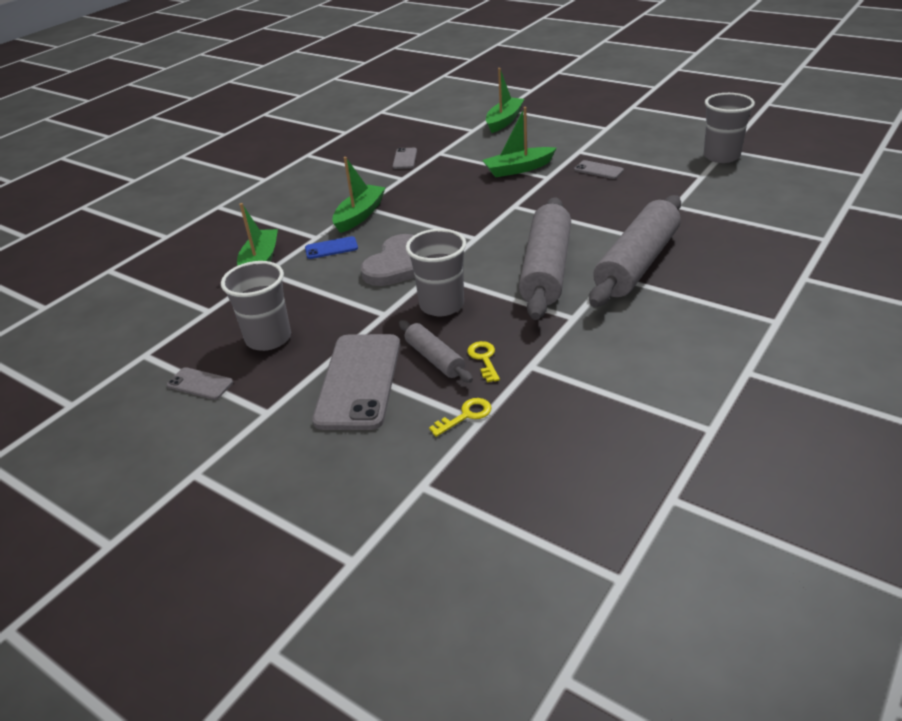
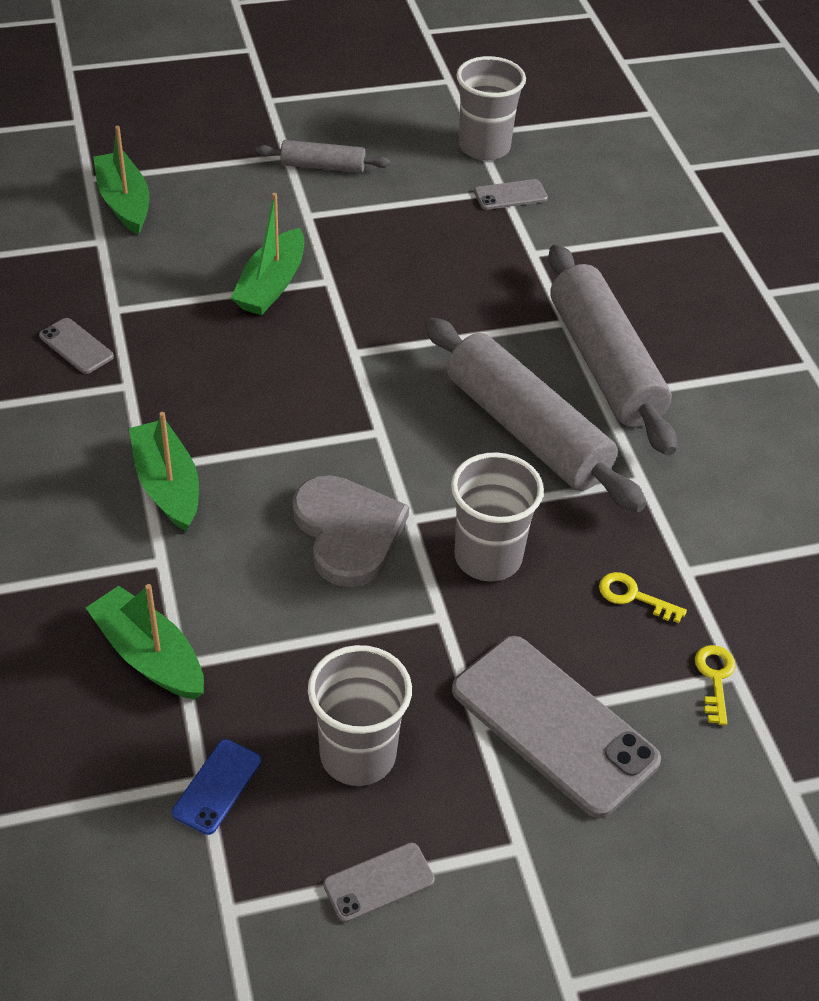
camera: 55 degrees left, 10 degrees up
(331, 248) = (215, 565): blue phone -> blue phone (217, 787)
(435, 359) = (586, 634): grey rolling pin -> grey rolling pin (323, 166)
(598, 170) = (376, 237): grey phone -> grey phone (510, 195)

